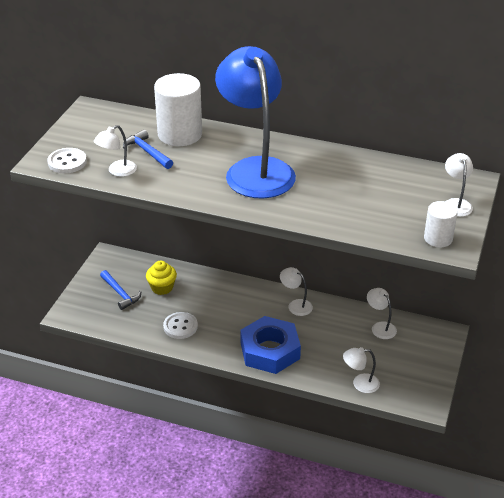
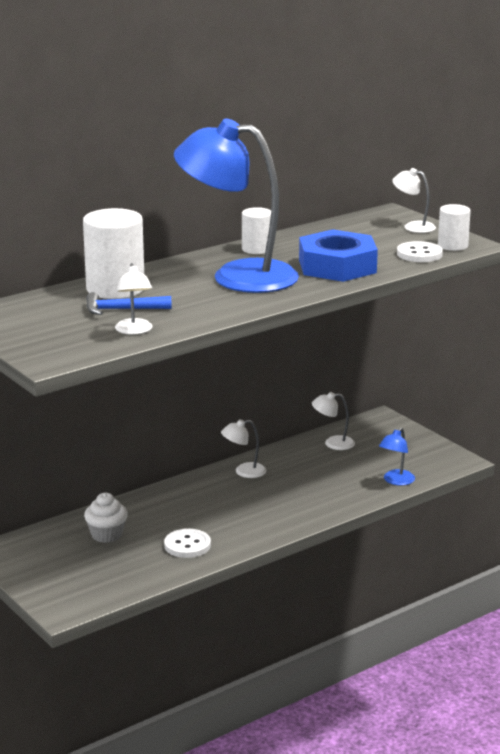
camera: 55 degrees left, 15 degrees down
(67, 162) = (72, 349): white button -> white button (419, 254)
(120, 293) = (78, 563): blue hammer -> none
(162, 287) = (106, 535): yellow cupcake -> white cupcake
(270, 351) = (292, 509): blue nut -> blue nut (337, 266)
(316, 156) = (256, 249): none -> white cylinder
(360, 383) = (396, 481): white lamp -> blue lamp

